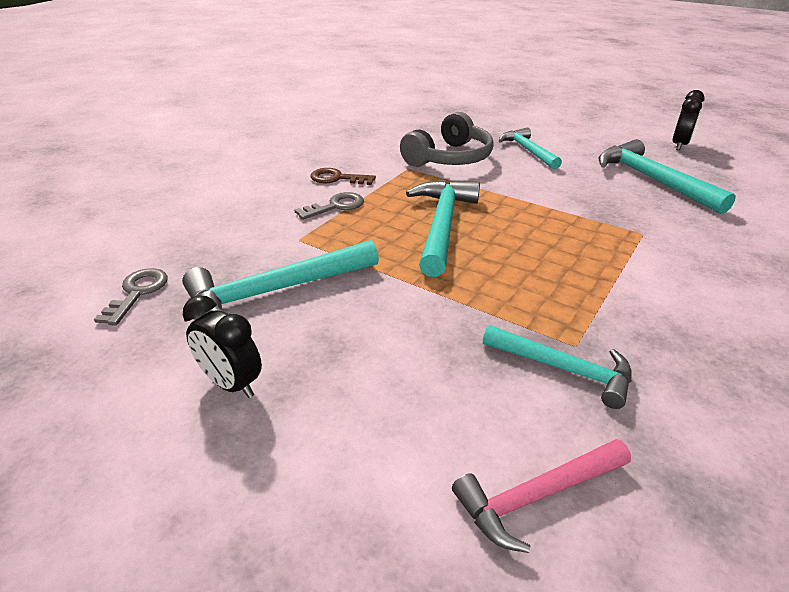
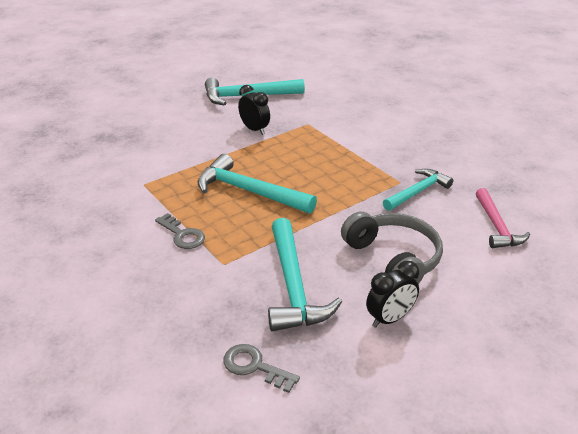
camera: 70 degrees left, 0 degrees up
(336, 206) = (182, 235): grey key -> grey key turned 150 degrees clockwise
(337, 178) = (129, 225): brown key -> none
(449, 158) = (143, 160): grey headphones -> grey headphones (393, 259)
(528, 151) = (163, 124): turquoise hammer -> none
(679, 145) = (208, 69): black clock -> black clock (254, 130)

